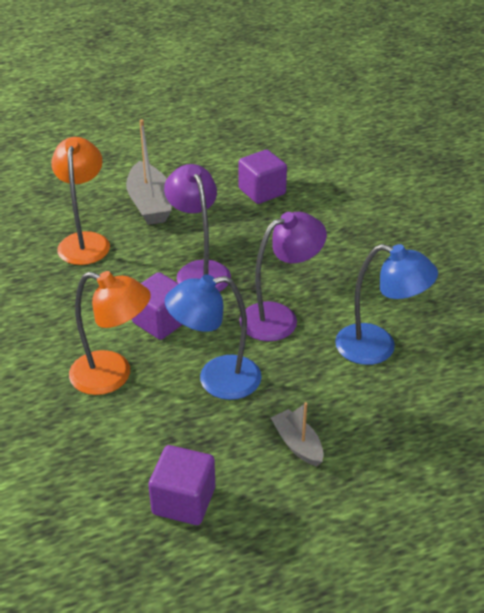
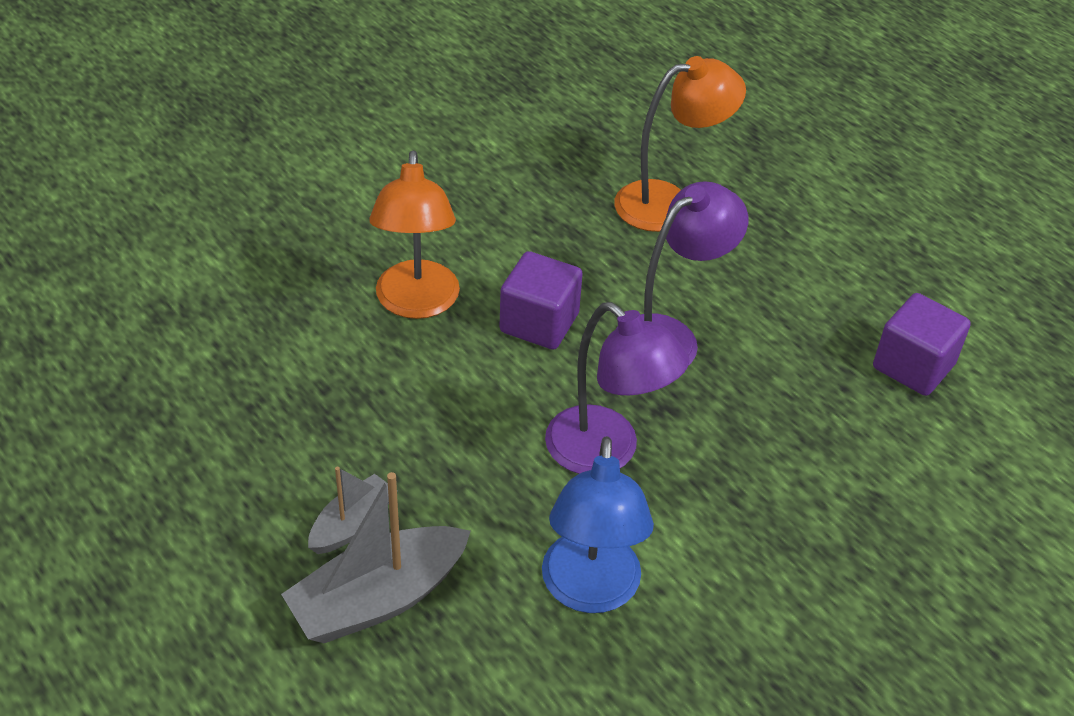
camera: 70 degrees right, 5 degrees up
(150, 204) = (795, 244): grey boat -> grey boat (378, 599)
(184, 501) = (226, 425): purple cube -> none
(216, 379) = (447, 409): blue lamp -> none

